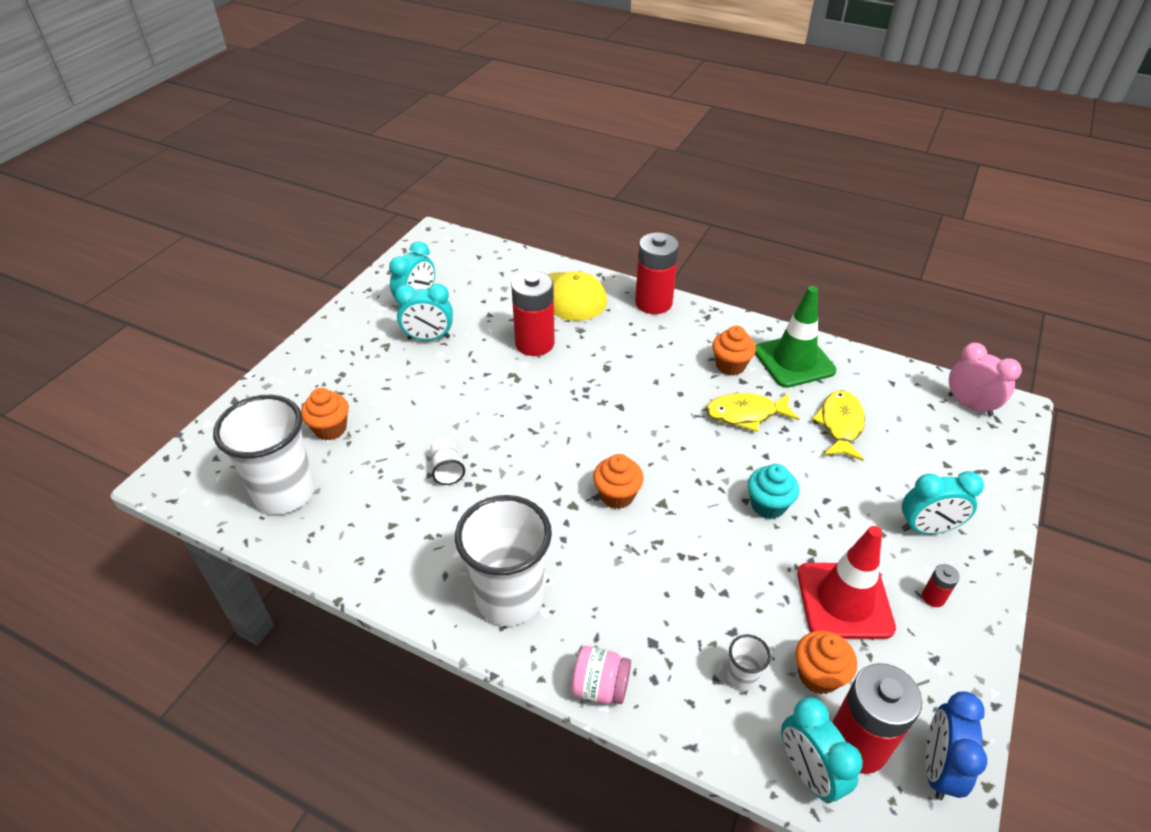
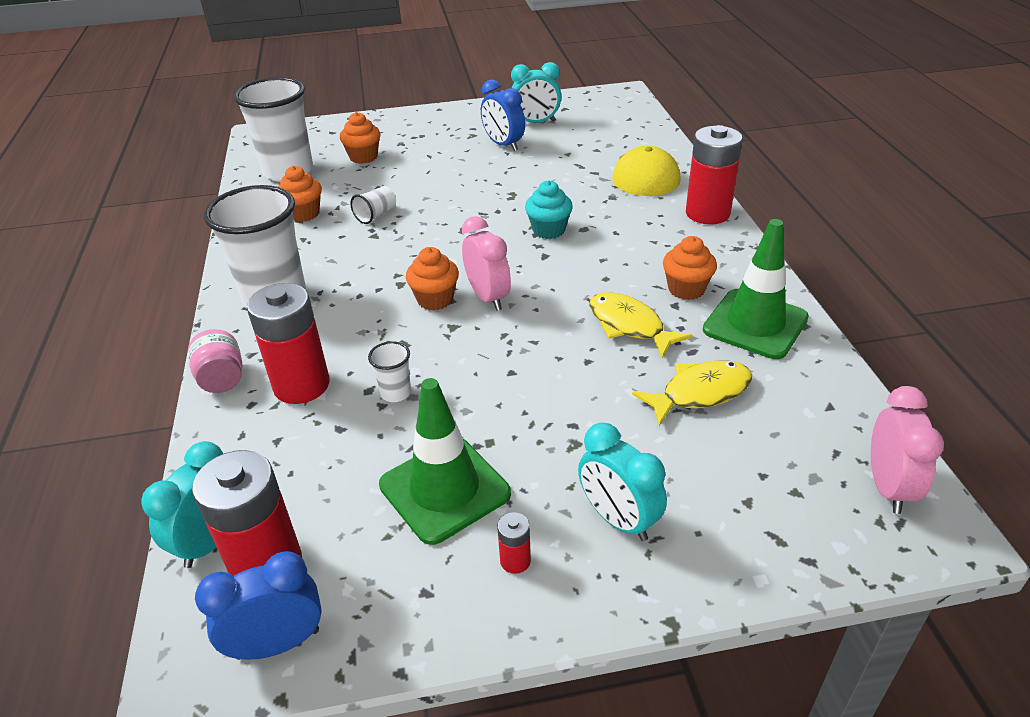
camera: 55 degrees right, 5 degrees down
(428, 338) = (503, 145): turquoise clock -> blue clock
(534, 343) = (563, 185): red battery -> red battery (301, 385)
(644, 464) = (488, 297): none -> pink clock
(742, 677) = (291, 455): white cup -> white cup (396, 393)
(768, 505) = (520, 388): turquoise cupcake -> turquoise cupcake (548, 230)
(818, 675) = (332, 505): orange cupcake -> orange cupcake (304, 214)
(844, 600) = (444, 489): red traffic cone -> green traffic cone

